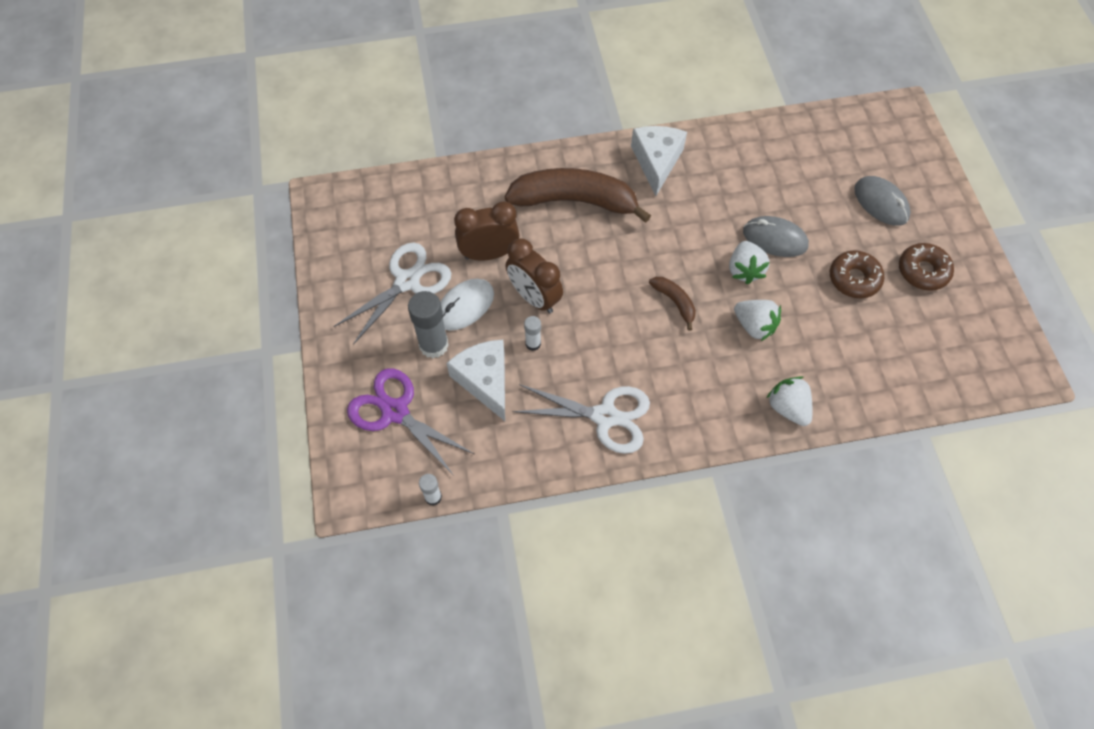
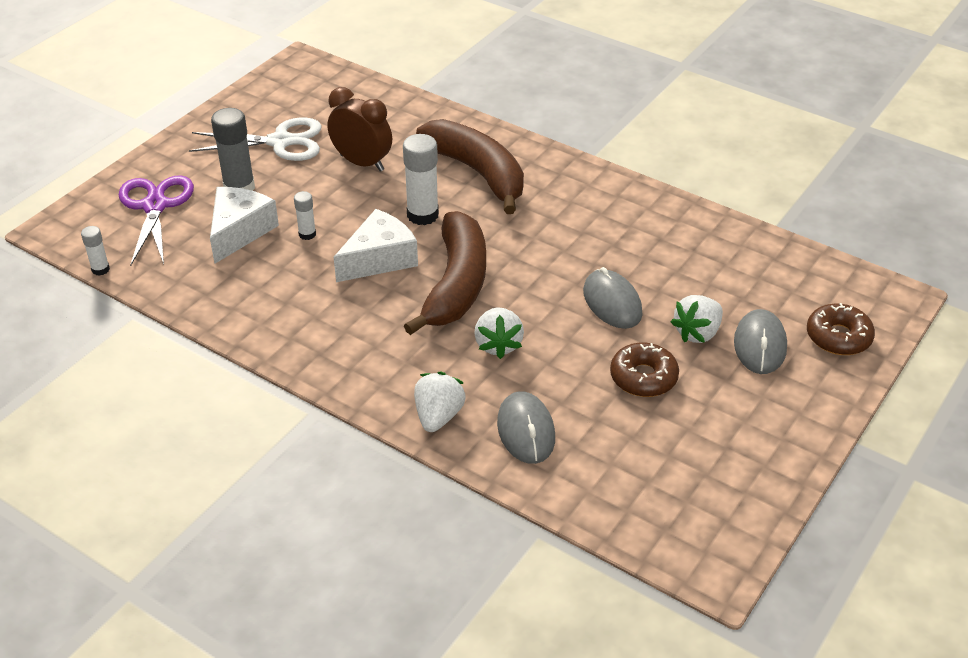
camera: 45 degrees right, 20 degrees down
(465, 306) = (296, 181): white mouse -> none
(534, 297) = (352, 209): brown clock -> none
(585, 265) = (422, 215): none -> white glue stick
(605, 416) = (287, 313): white scissors -> none
(656, 162) = (587, 190): white cheese -> white cheese (379, 259)
(674, 302) = (456, 284): brown banana -> brown banana, size x2.22
(744, 270) = (550, 304): white strawberry -> white strawberry (697, 333)
(843, 373) = (526, 431): none -> grey mouse
(923, 271) = (723, 419): brown donut -> brown donut (838, 337)

